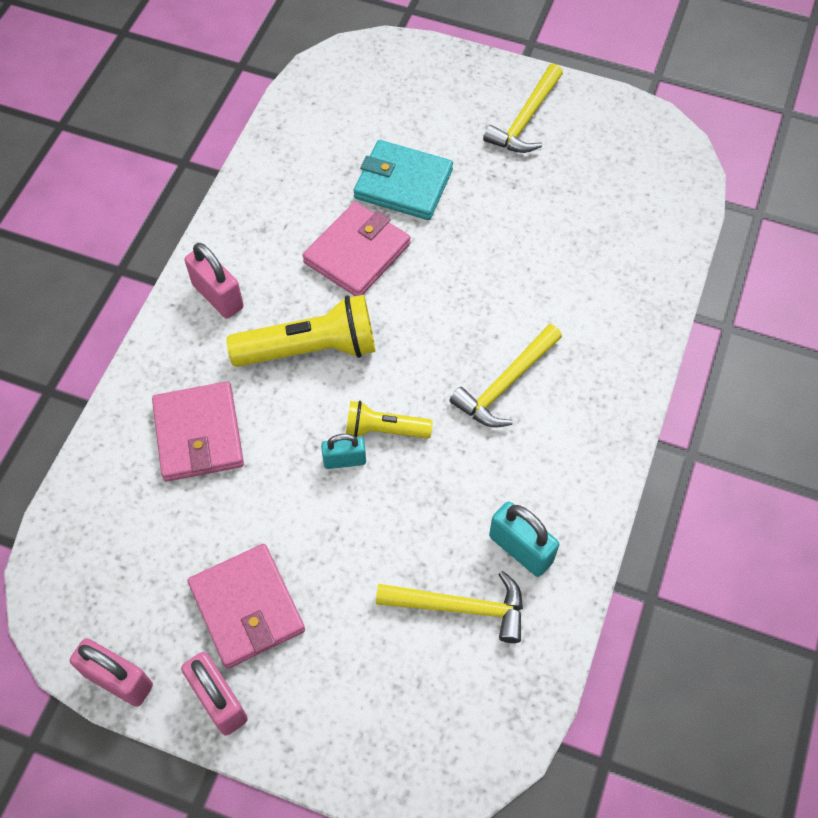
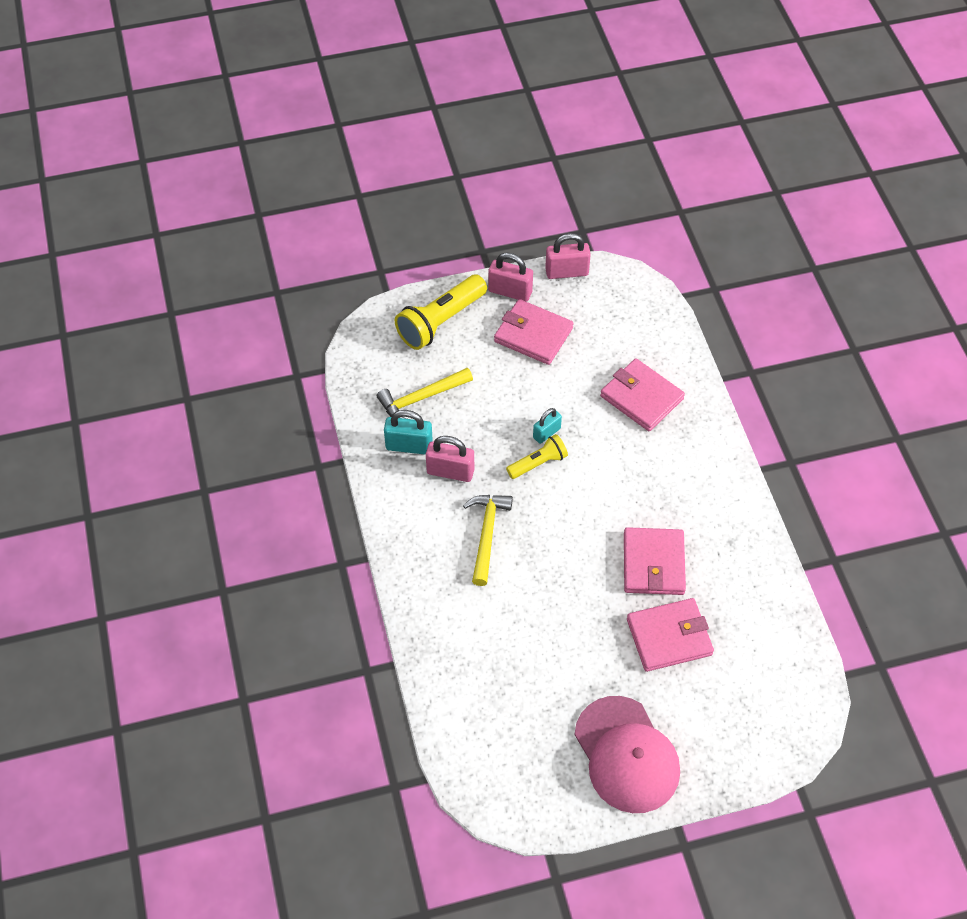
camera: 145 degrees right, 5 degrees down
(218, 296) = (712, 480): pink padlock -> pink padlock (450, 471)
(310, 349) = (624, 483): yellow flashlight -> yellow flashlight (441, 322)
(403, 184) = (669, 637): turquoise wallet -> pink wallet
(526, 119) = (626, 755): yellow hammer -> pink cap

